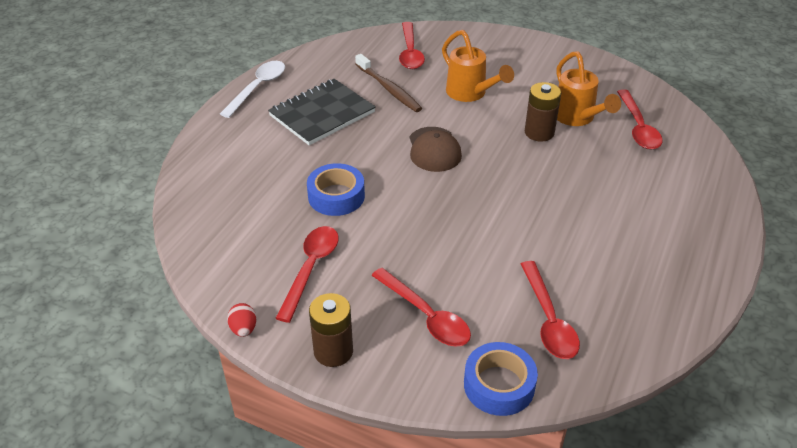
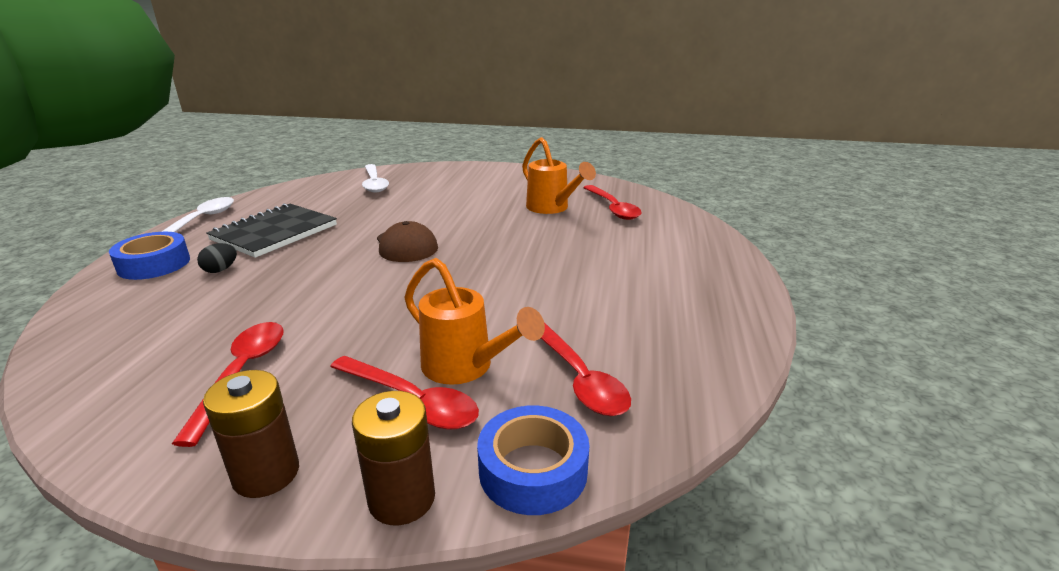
camera: 15 degrees left, 15 degrees down
(243, 329) = (113, 470): red egg -> none
(283, 155) = (220, 270): none -> black egg
(336, 196) = (286, 297): blue tape -> blue tape (154, 264)
(388, 88) = (352, 208): brown toothbrush -> none
(410, 52) = (374, 183): red spoon -> white spoon
(471, 94) = (440, 203): orange watering can -> orange watering can (466, 368)
(539, 132) = (517, 221): brown battery -> brown battery (402, 498)

